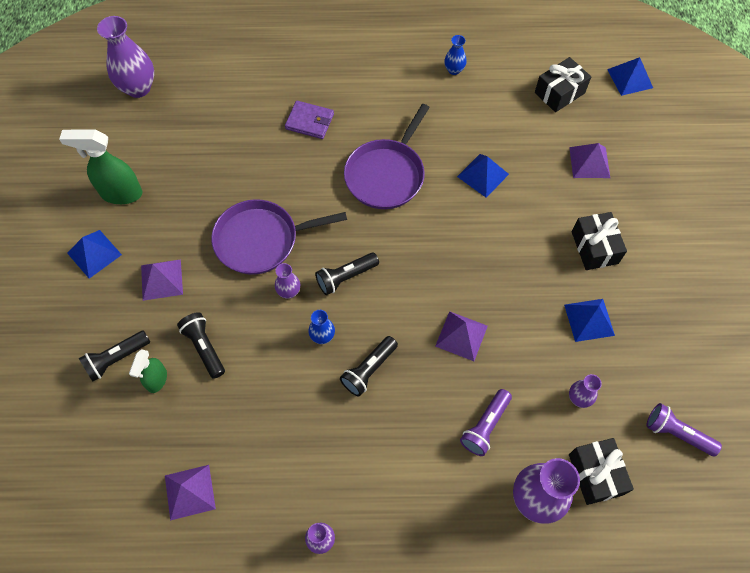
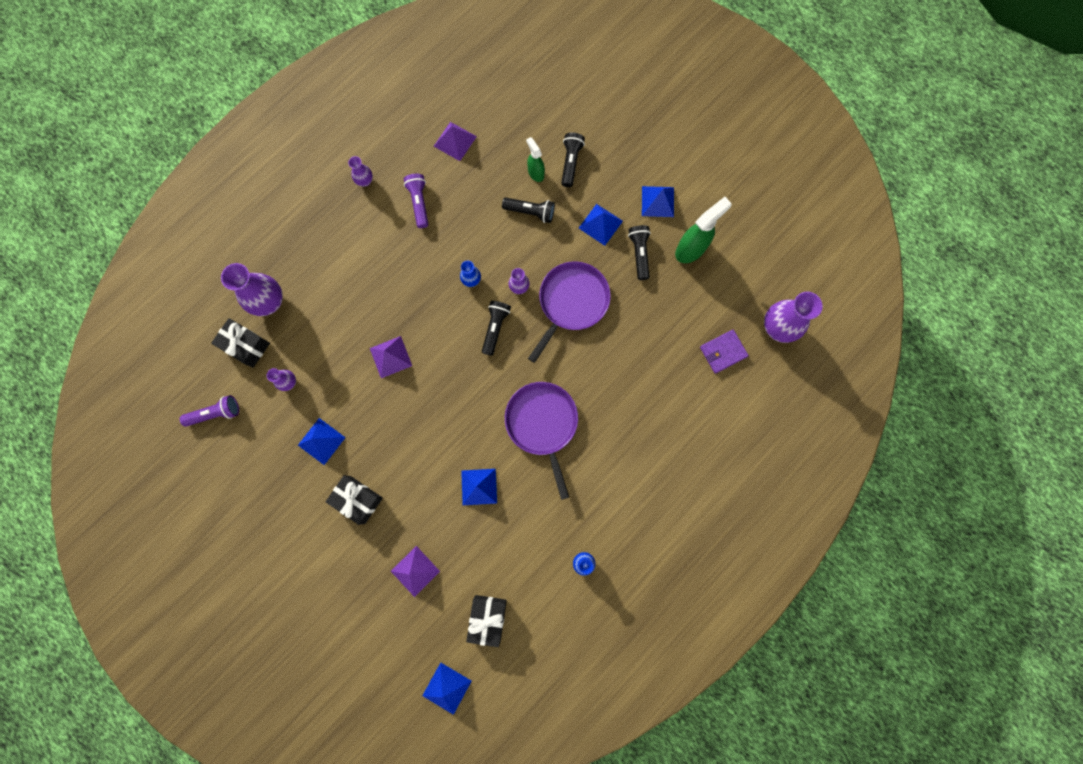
camera: 135 degrees right, 15 degrees up
(161, 279) = (600, 224): purple pyramid -> blue pyramid
(309, 121) = (636, 415): purple wallet -> purple wallet (723, 352)
(369, 370) = (425, 286): black flashlight -> black flashlight (639, 253)
(485, 426) = (330, 316): purple flashlight -> purple flashlight (419, 203)

